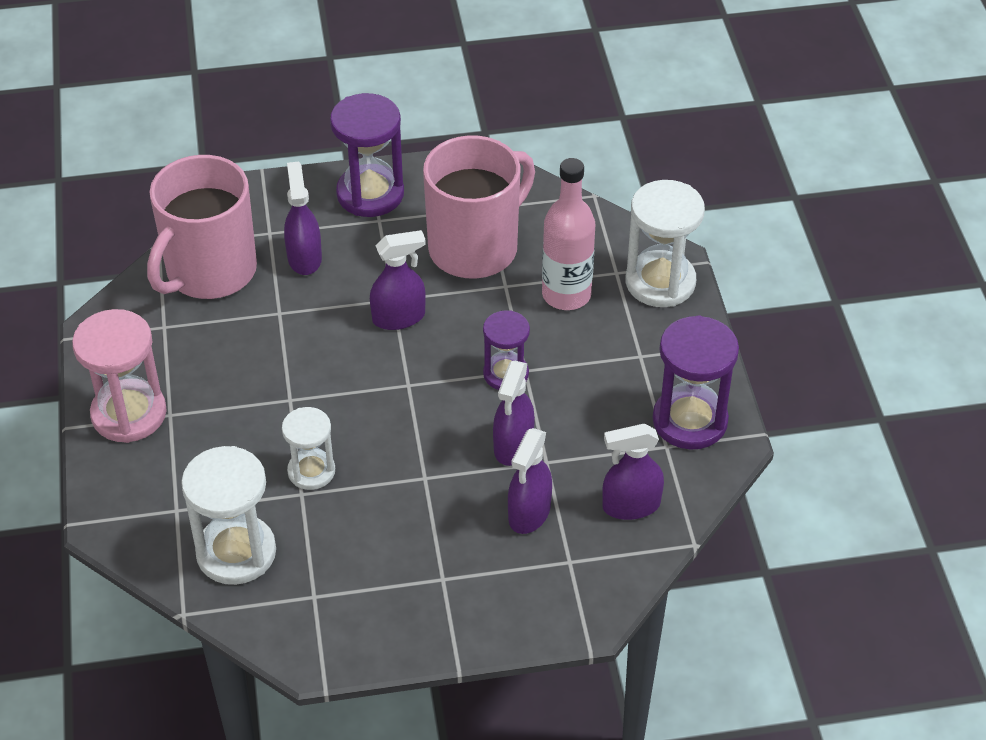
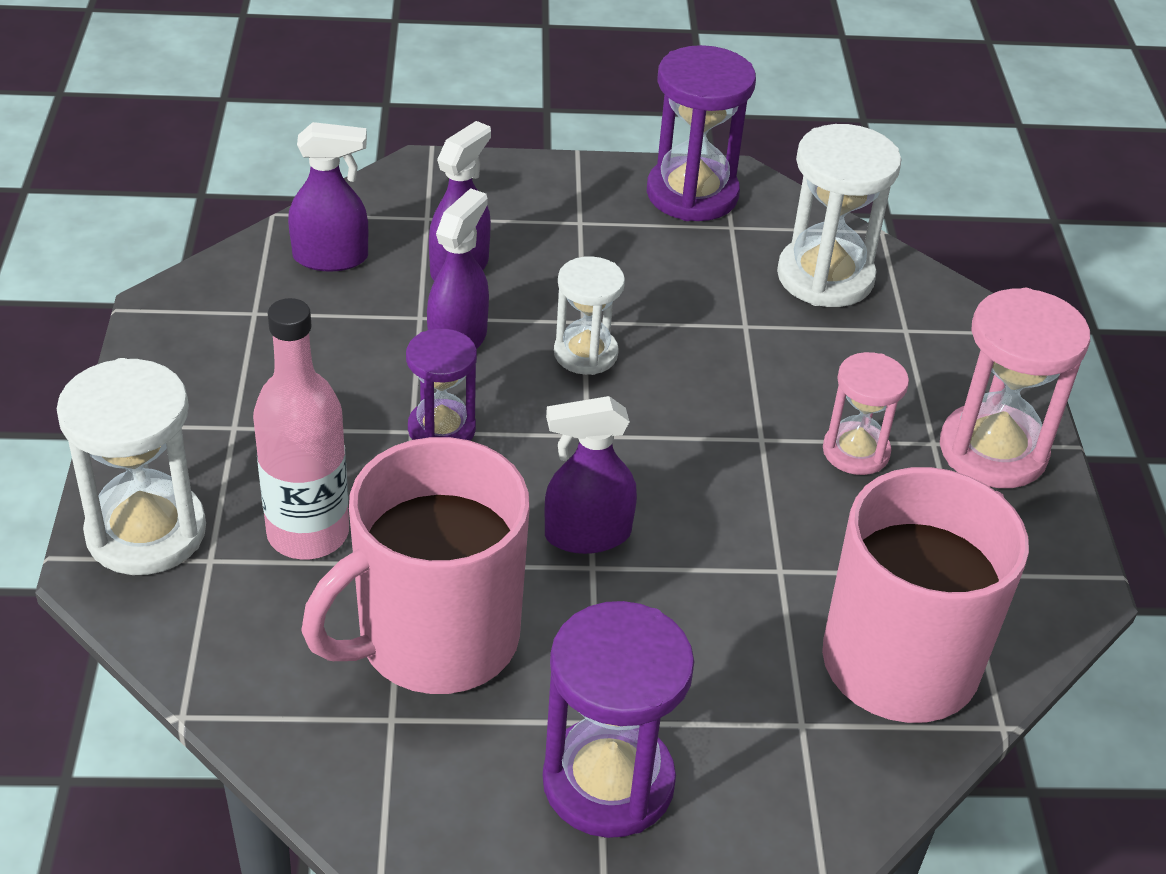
camera: 175 degrees left, 5 degrees down
(225, 399) = (855, 452): none -> pink hourglass
(304, 258) = (738, 663): purple spray bottle -> none
(311, 471) = (732, 347): white hourglass -> white hourglass (585, 354)
(690, 421) = (207, 336): purple hourglass -> purple hourglass (692, 194)

